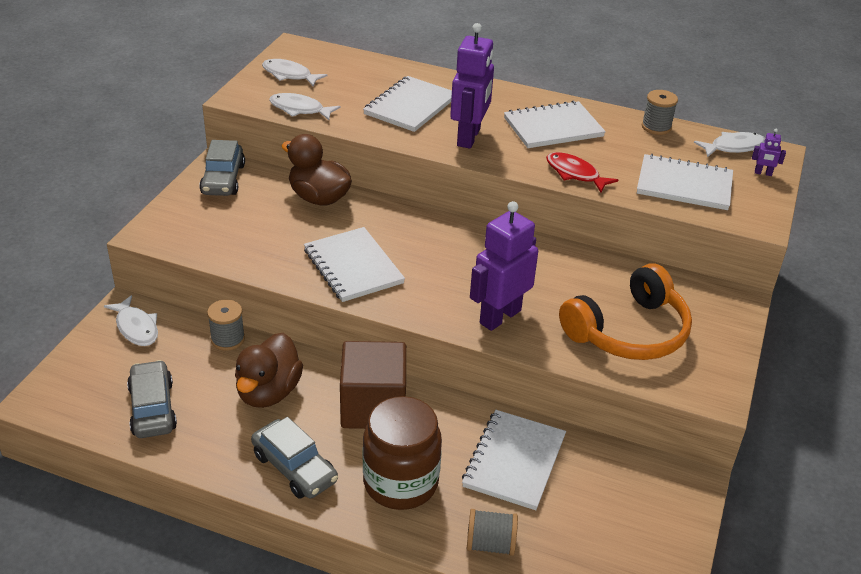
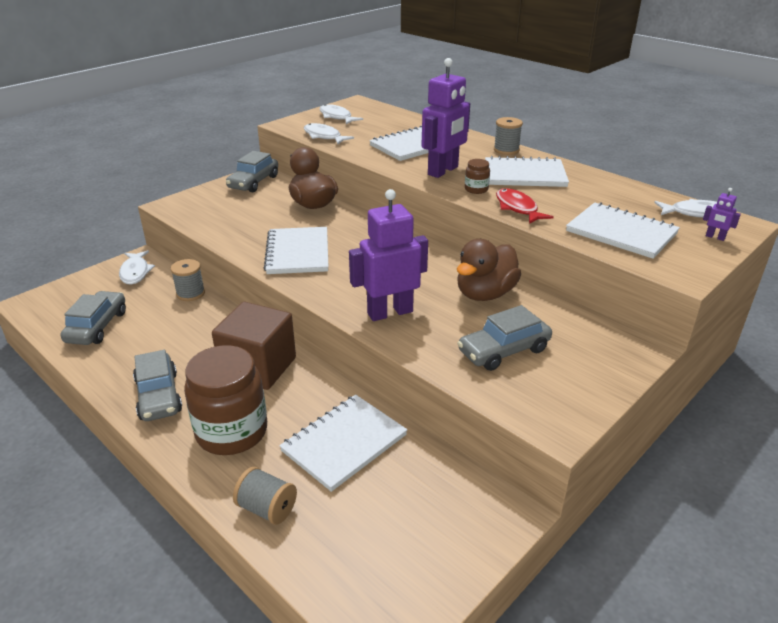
camera: 25 degrees right, 5 degrees down
(268, 392) = (187, 336): brown duck -> brown duck (485, 294)
(519, 157) = (476, 189): none -> brown jar
(628, 331) = (504, 351): orange headphones -> grey car
(656, 127) = (625, 188): grey spool -> grey spool (506, 150)

